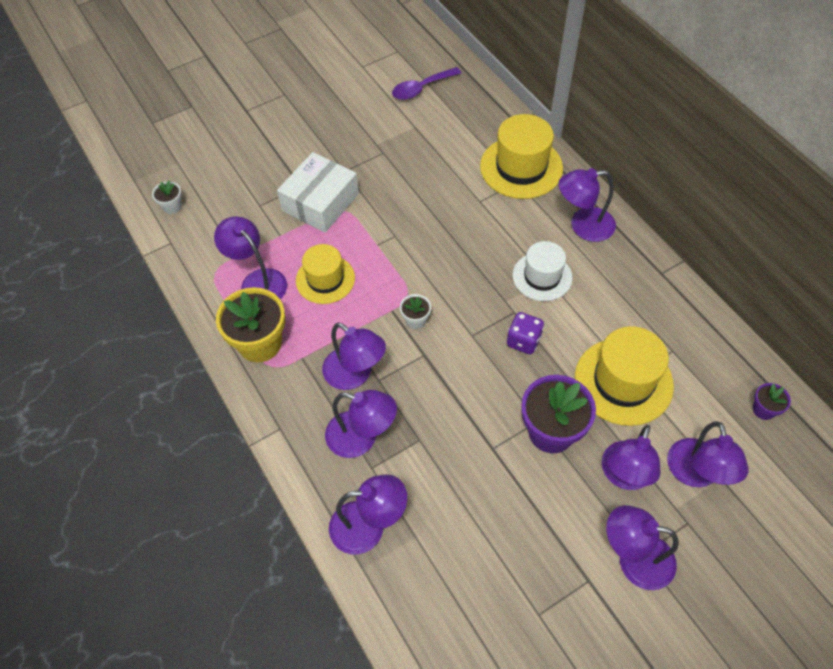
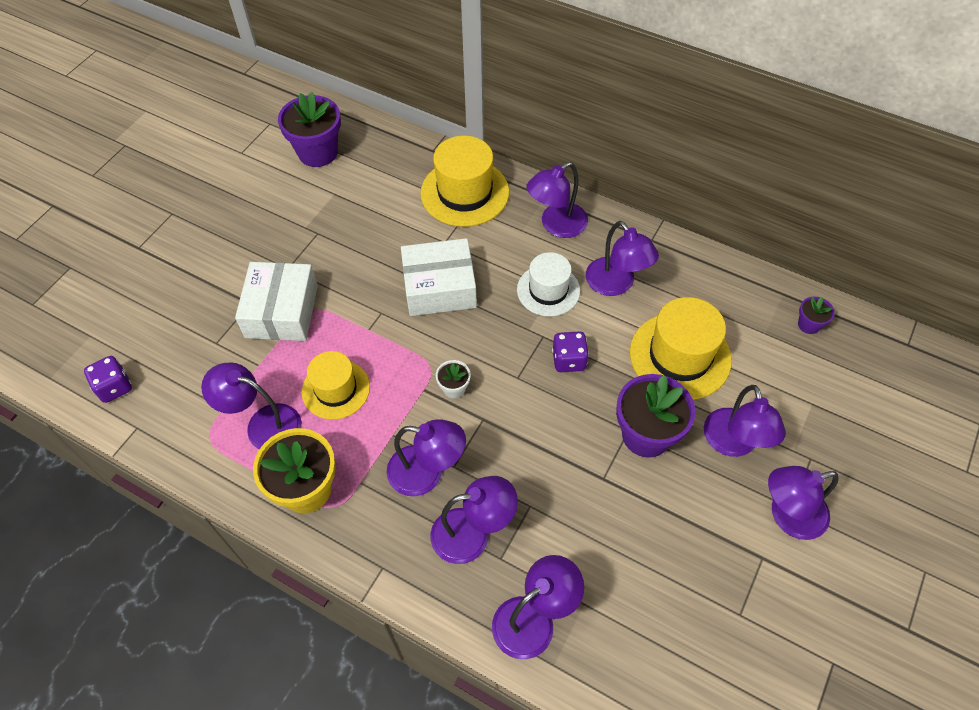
camera: 30 degrees left, 0 degrees up
(172, 207) = (114, 387): white flower pot -> purple dice
(421, 88) = (318, 152): purple spoon -> purple flower pot
(453, 236) = (439, 287): none -> white box
(696, 474) = (790, 410): purple lamp -> purple lamp (616, 284)

